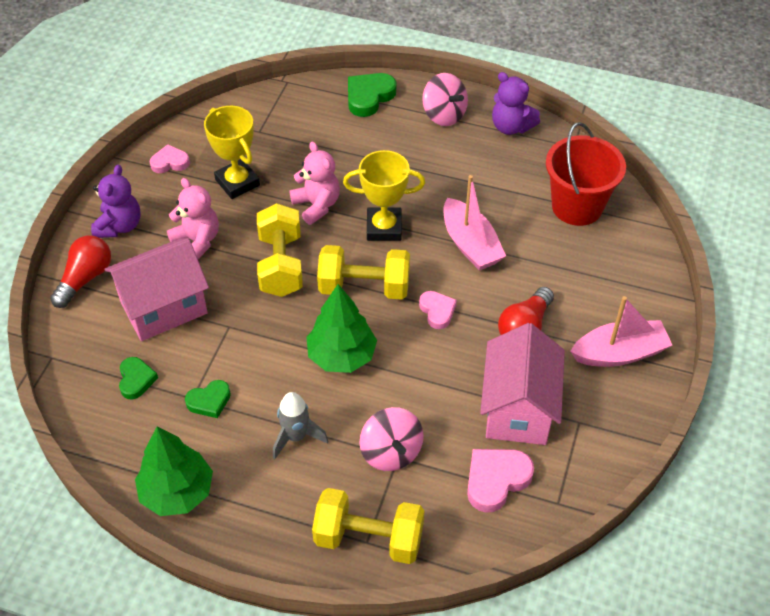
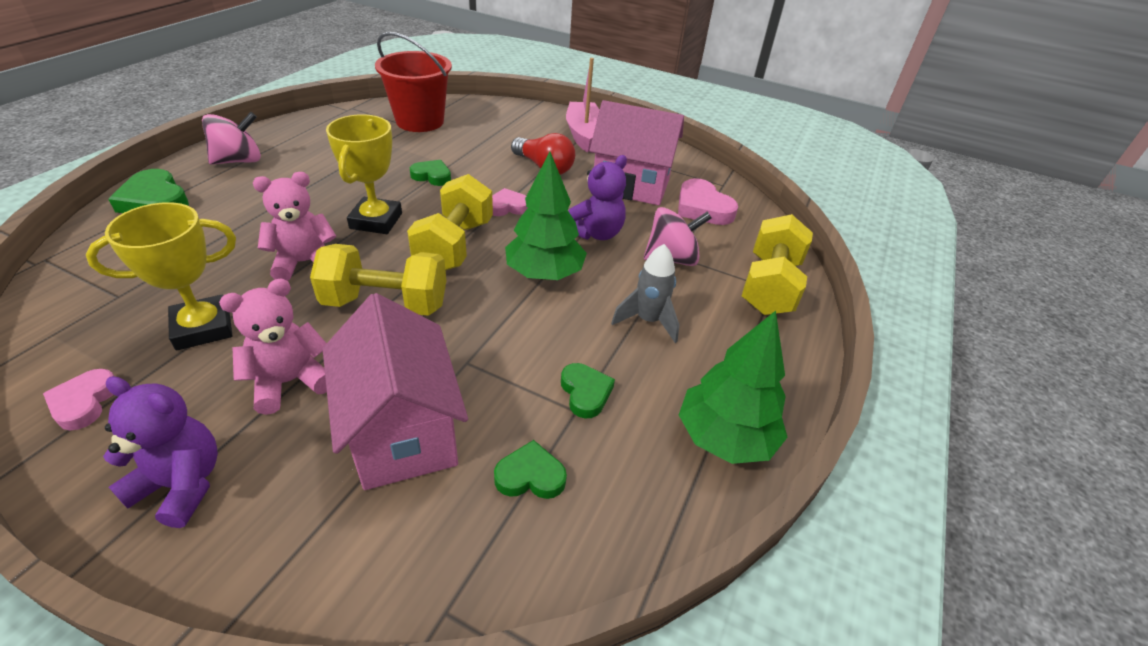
camera: 85 degrees left, 10 degrees down
(85, 278) = (278, 546): red light bulb -> none
(470, 244) = (432, 176): pink boat -> green heart
(511, 127) = (294, 131): purple teddy bear -> purple teddy bear (596, 233)

